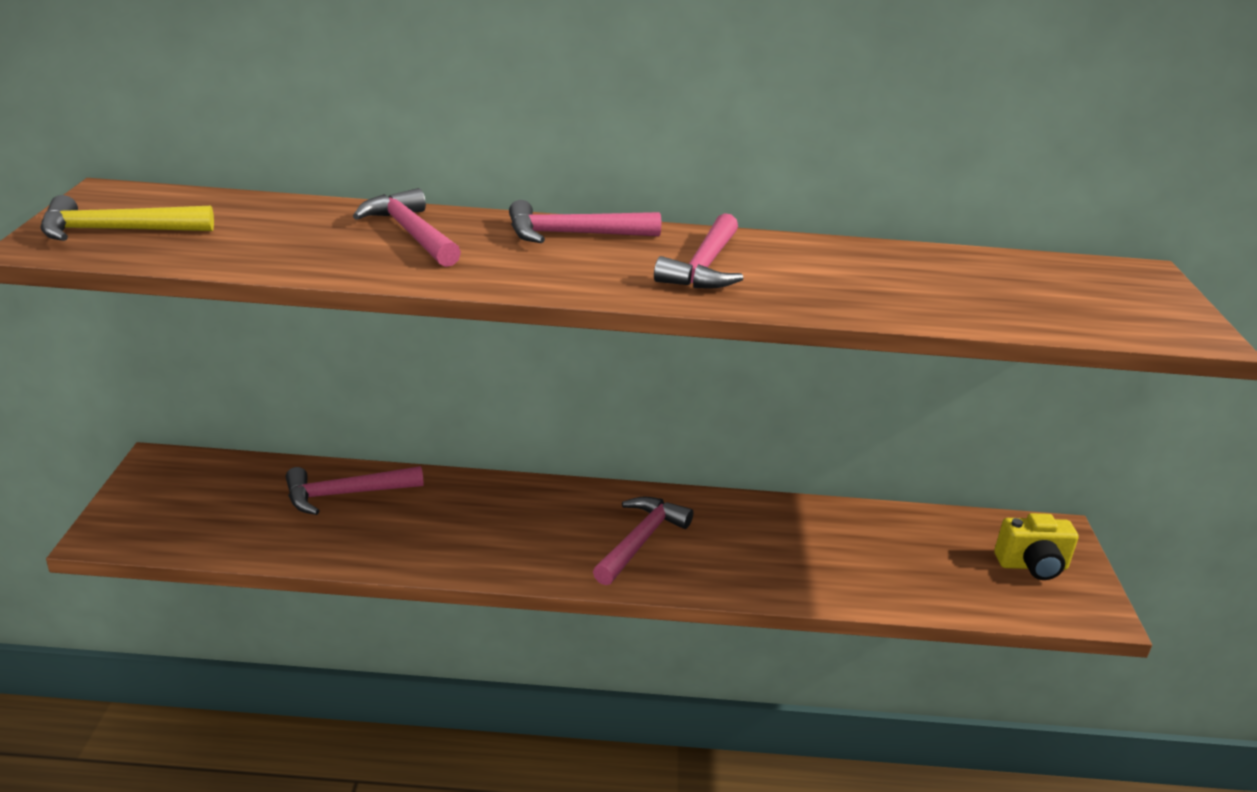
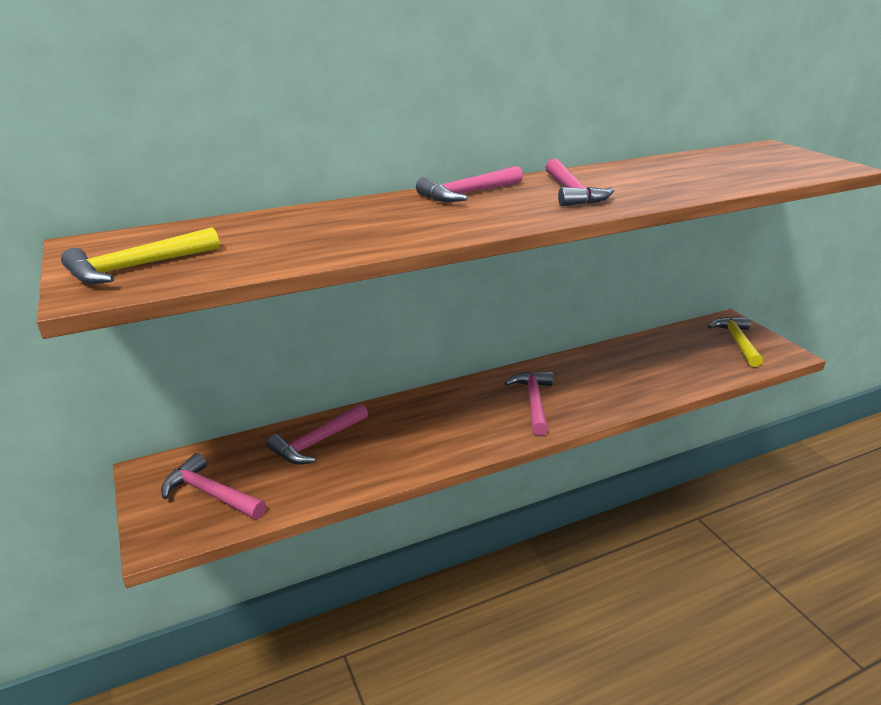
camera: 25 degrees left, 0 degrees up
(411, 233) = (365, 217): pink hammer -> pink hammer (210, 494)
(1032, 566) = (737, 342): yellow camera -> yellow hammer

